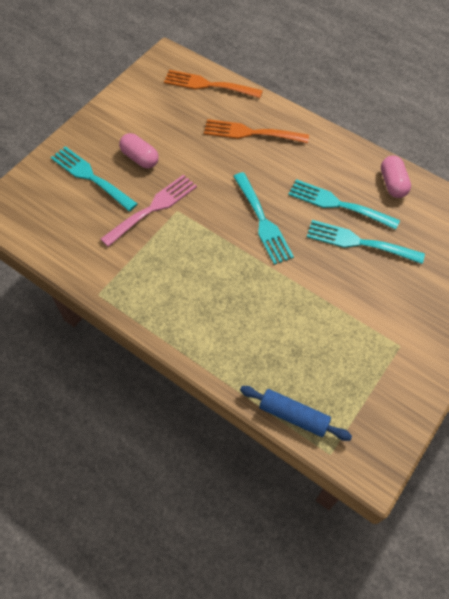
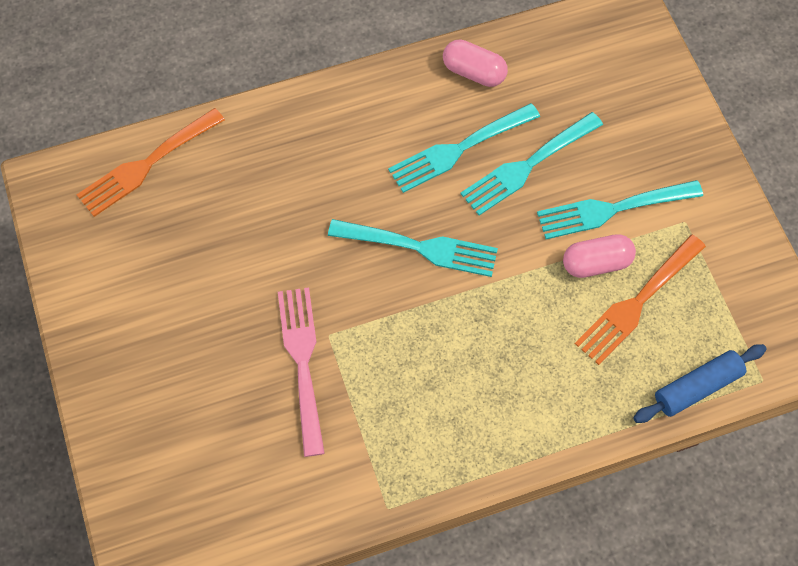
camera: 55 degrees left, 5 degrees up
(90, 177) = (187, 410): turquoise fork -> turquoise fork (612, 209)
(140, 158) = (205, 328): pink capsule -> pink capsule (596, 263)
(250, 133) = (272, 169): orange fork -> orange fork (637, 303)

